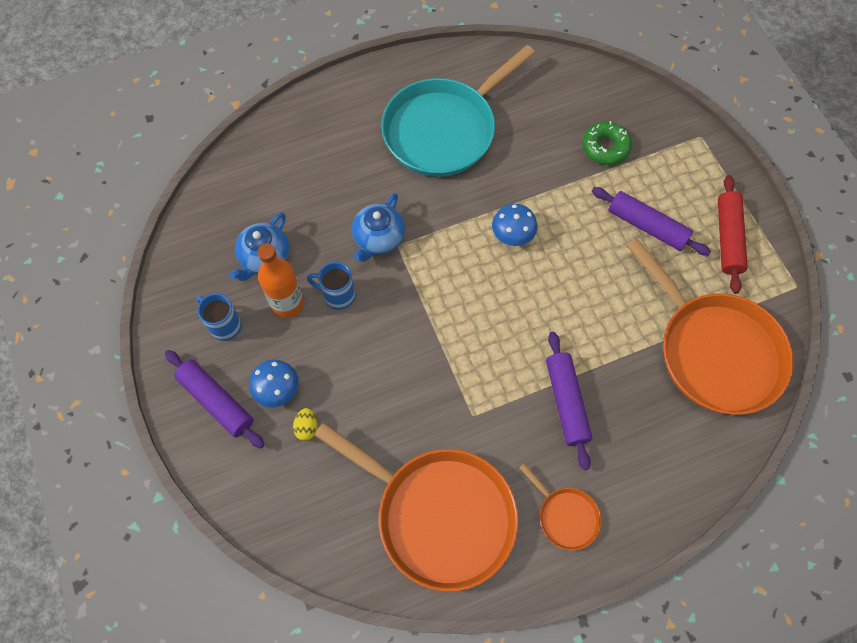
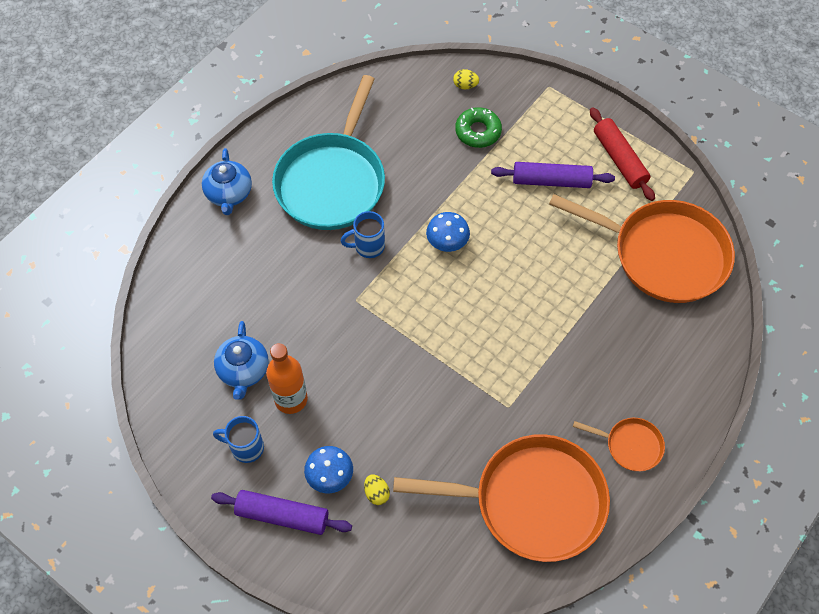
camera: 30 degrees left, 5 degrees down
(337, 295) = (330, 369): blue mug -> blue mug (368, 246)
(378, 238) = (335, 302): blue teapot -> blue teapot (229, 194)
(566, 402) = (575, 355): purple rolling pin -> none
(620, 99) = (465, 85): none -> yellow egg

